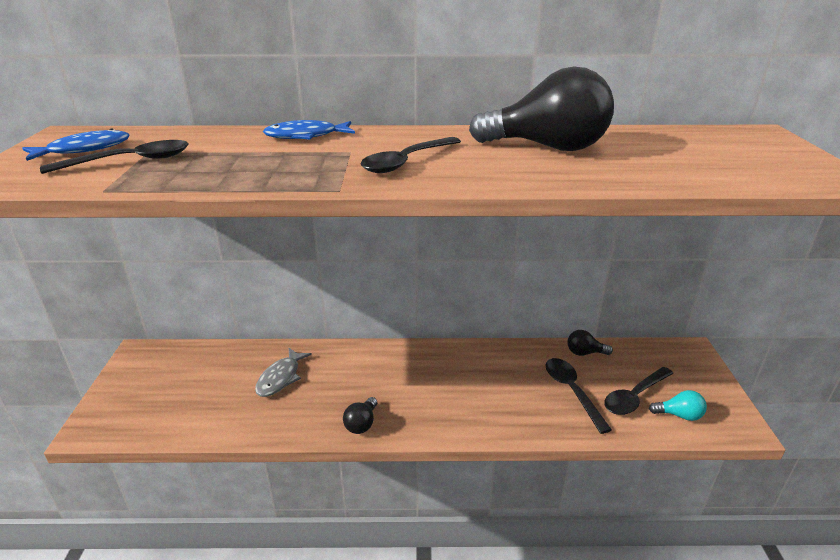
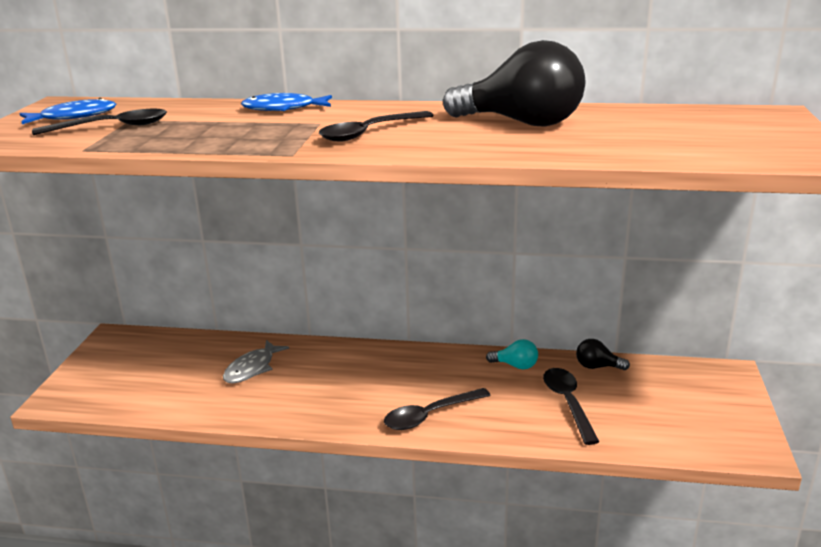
camera: 10 degrees right, 5 degrees down
(361, 424) = (326, 416): black light bulb -> none
(634, 397) = (639, 413): black spoon -> black spoon (430, 415)
(679, 415) = (686, 434): turquoise light bulb -> turquoise light bulb (515, 365)

